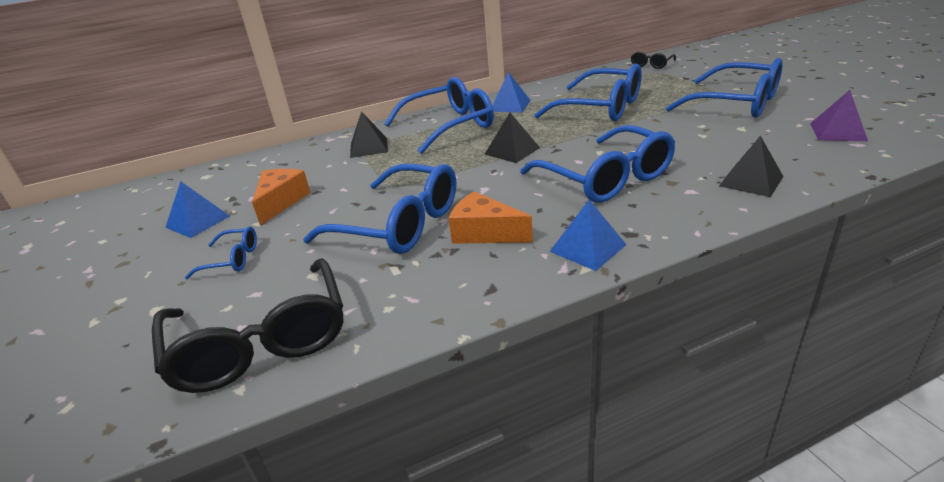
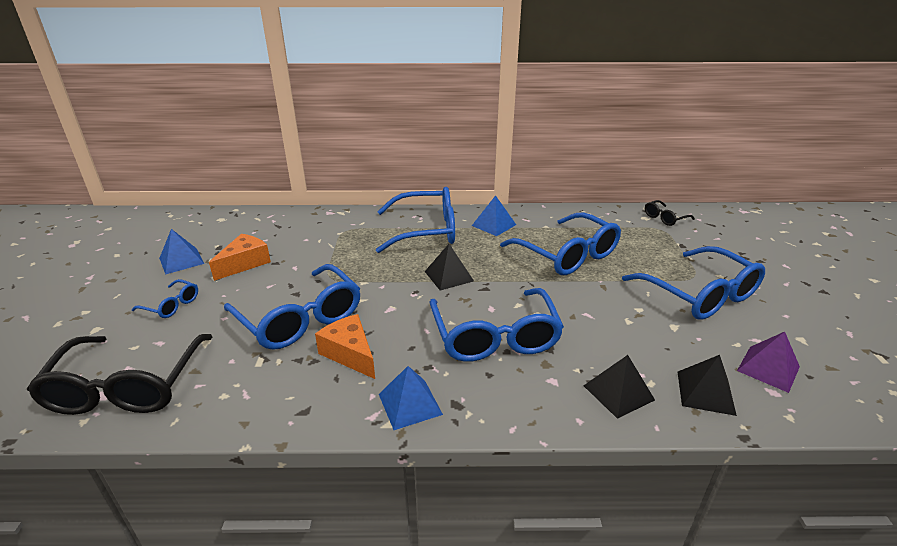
camera: 20 degrees right, 0 degrees up
(369, 147) = (348, 231): black pyramid -> black pyramid (705, 392)

